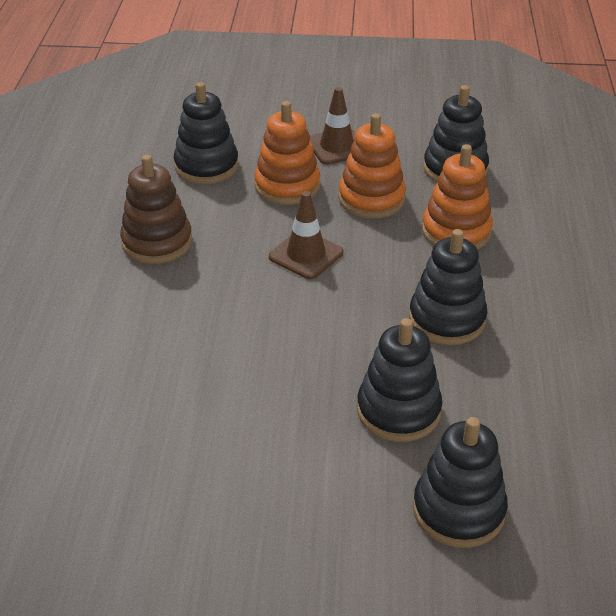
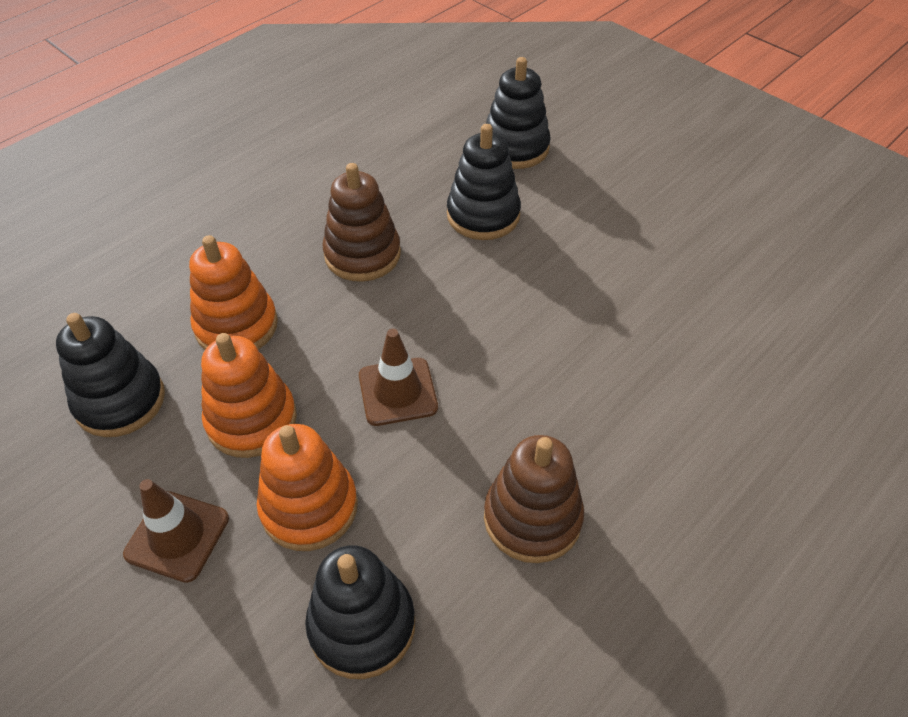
camera: 140 degrees left, 10 degrees up
(447, 319) = (362, 254): black stacking toy -> brown stacking toy

